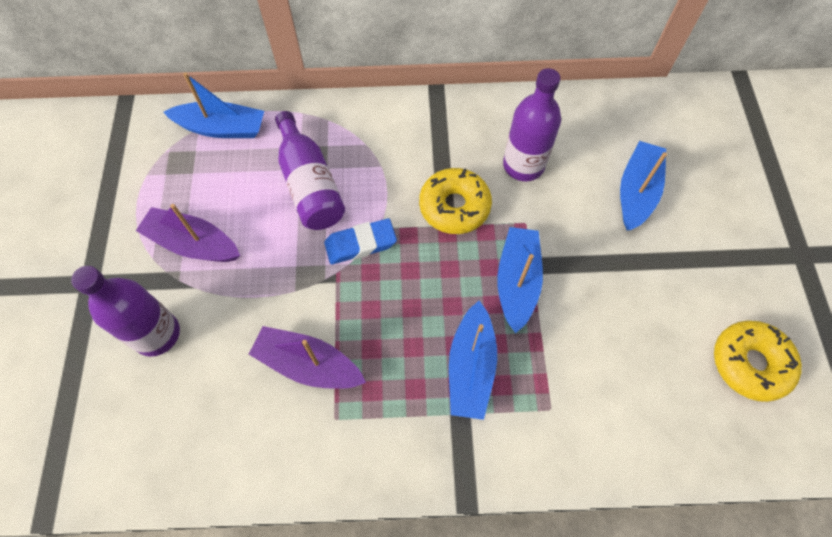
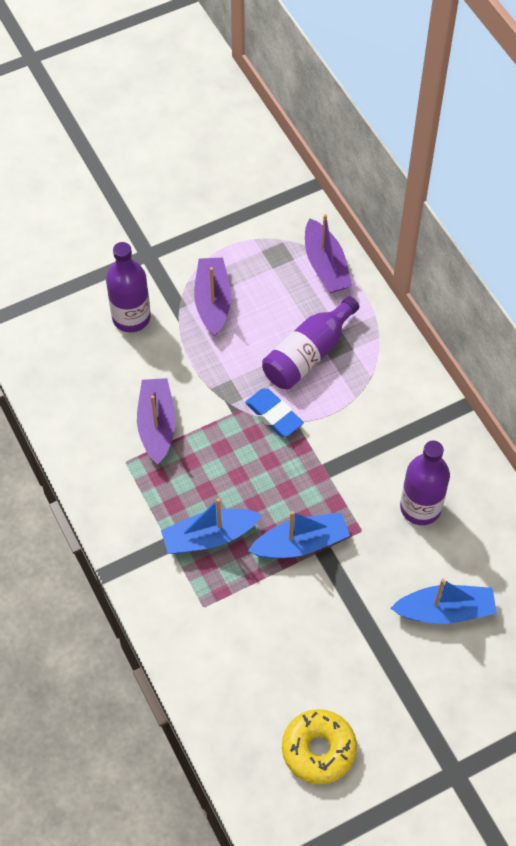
camera: 65 degrees right, 5 degrees down
(222, 128) = (325, 266): blue boat -> purple boat
(454, 206) = (347, 469): yellow donut -> none

